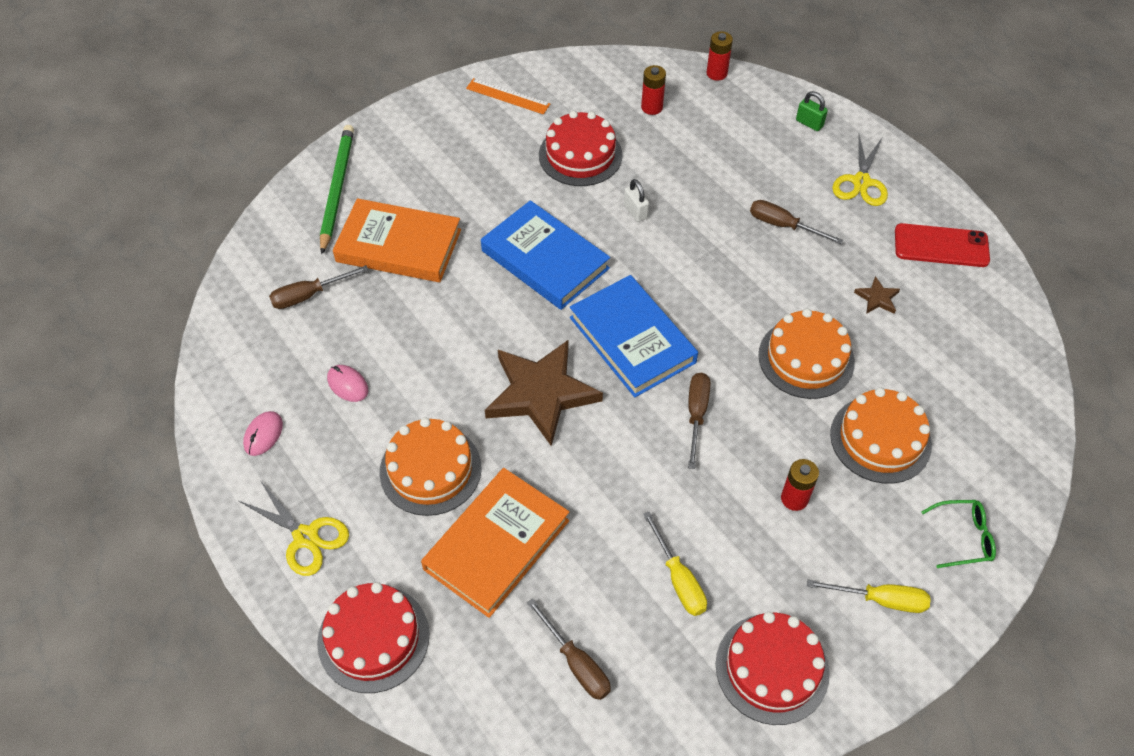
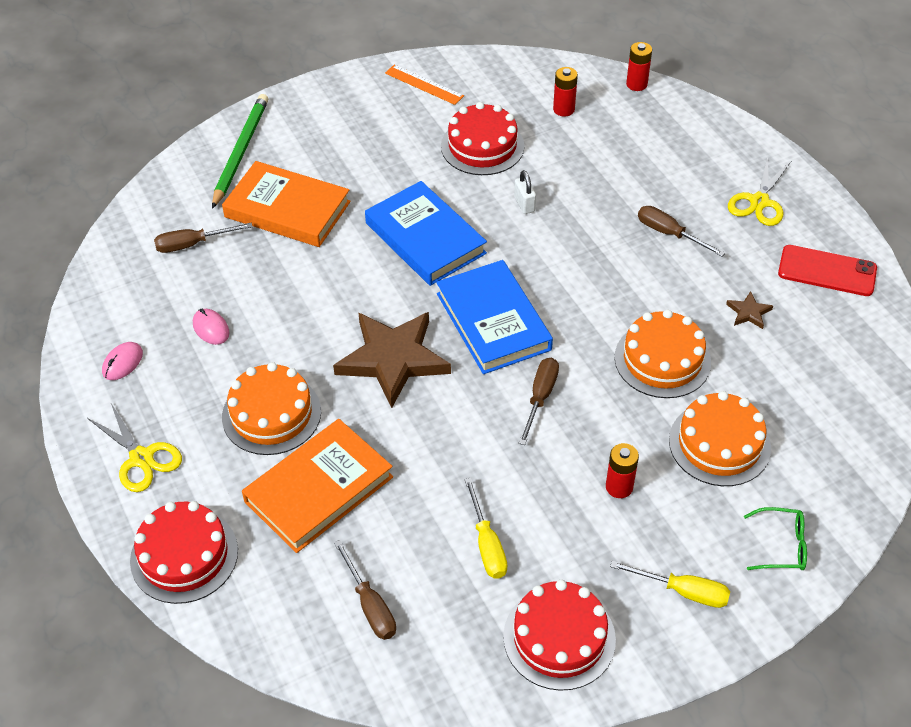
camera: 10 degrees right, 5 degrees down
(809, 123) = (719, 141): green padlock -> none

